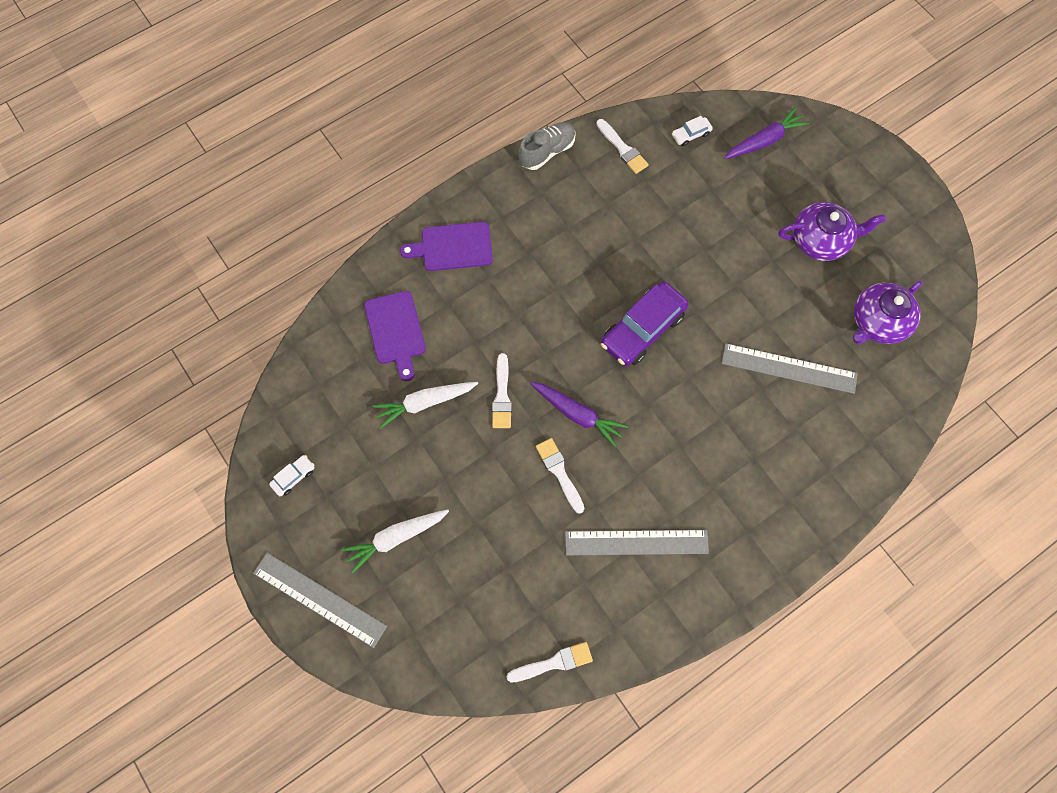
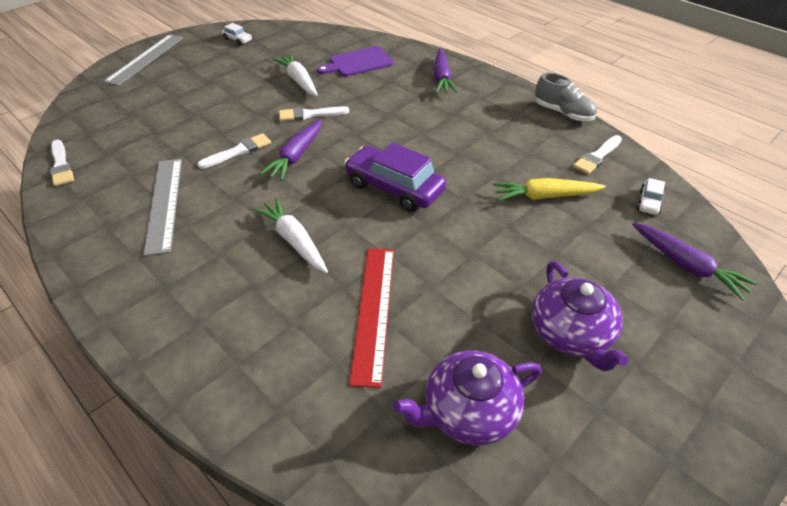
camera: 80 degrees right, 25 degrees down
(396, 538) = (187, 81): white carrot -> white carrot (294, 241)
(453, 247) = (442, 78): purple cutting board -> purple carrot
(672, 209) = (545, 196): none -> yellow carrot
(691, 135) = (649, 202): white car -> white car turned 120 degrees counterclockwise
(789, 368) = (373, 311): grey ruler -> red ruler
(878, 322) = (468, 411): purple teapot -> purple teapot turned 60 degrees counterclockwise

